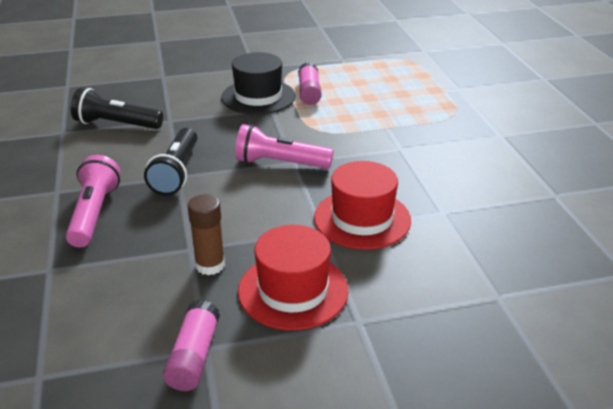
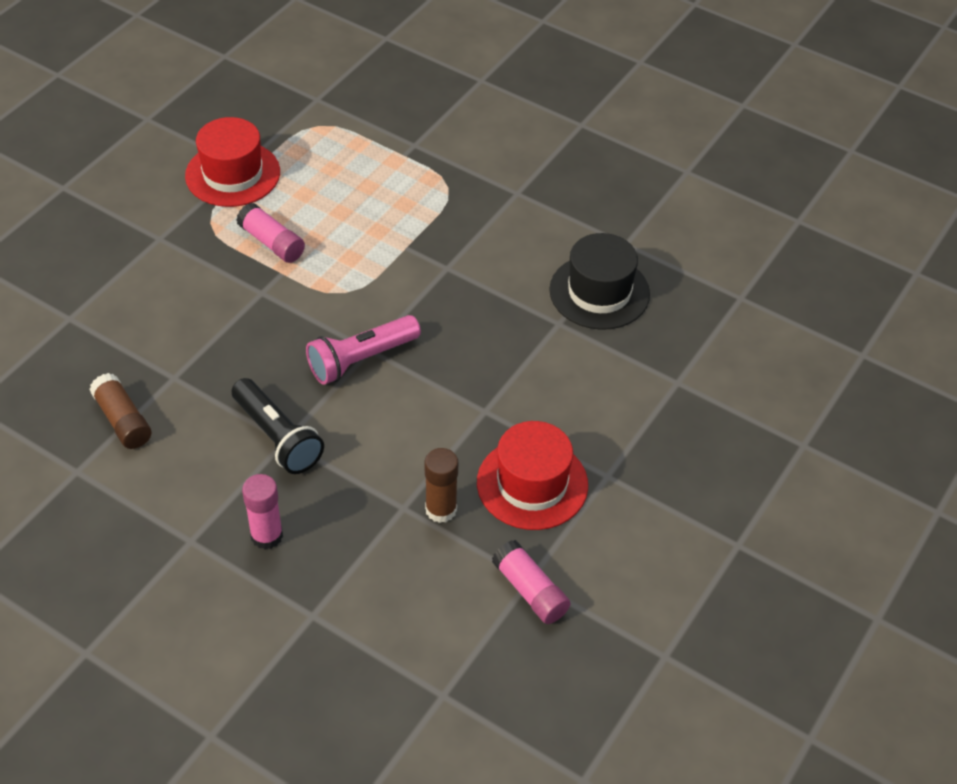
camera: 45 degrees left, 15 degrees up
(94, 213) = (267, 536): pink flashlight -> pink glue stick
(116, 124) = (123, 420): black flashlight -> brown glue stick
(258, 97) = (225, 282): black hat -> black hat (599, 292)
(362, 219) = (504, 375): red hat -> red hat (232, 174)

